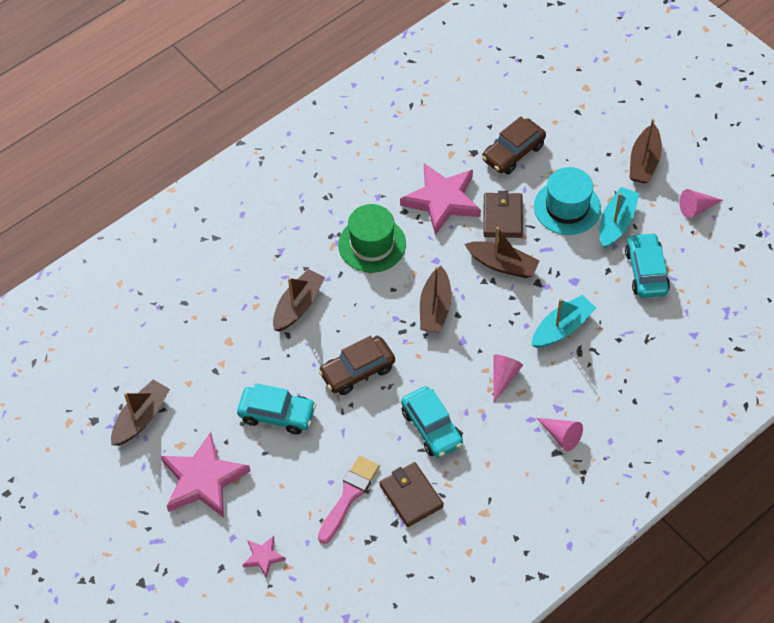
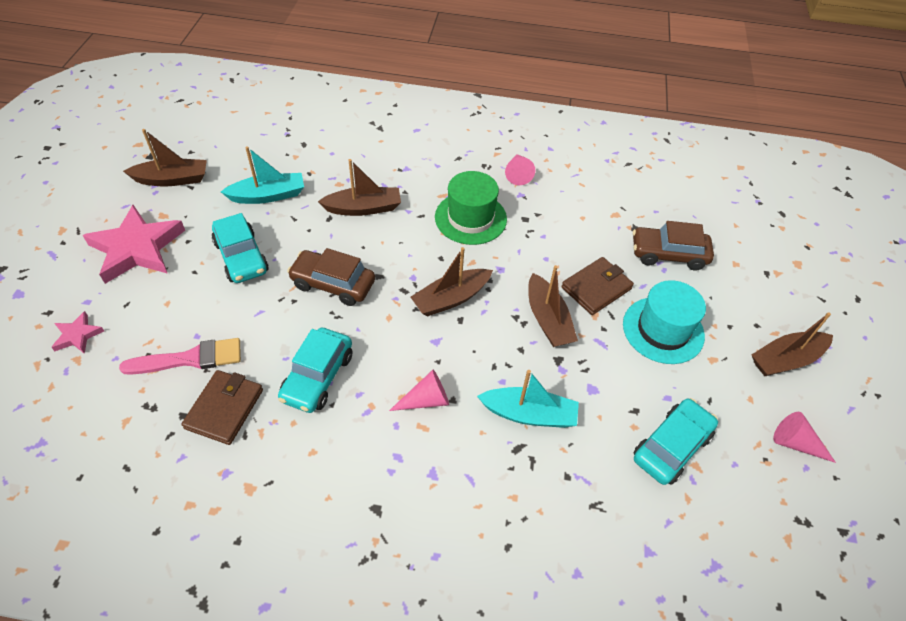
camera: 45 degrees right, 5 degrees down
(442, 200) = (564, 236): pink star -> none
(561, 436) = (401, 500): pink cone -> pink cone (518, 174)
(616, 223) = (694, 382): turquoise boat -> turquoise boat (268, 195)

